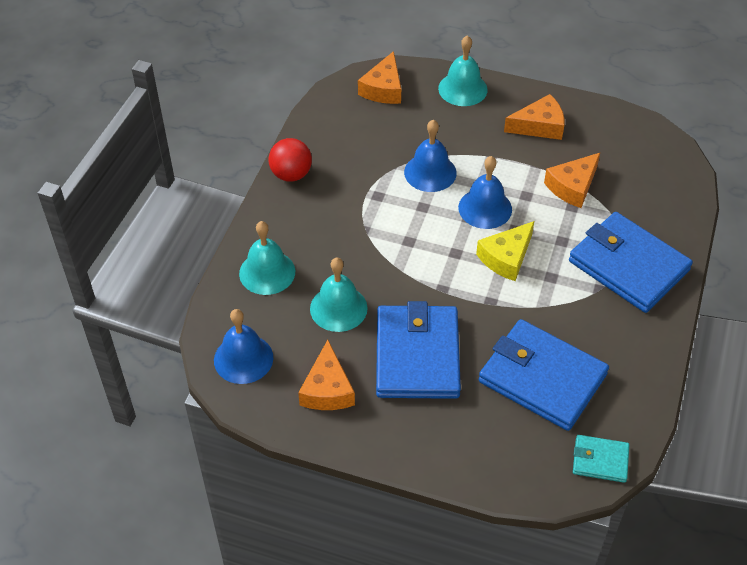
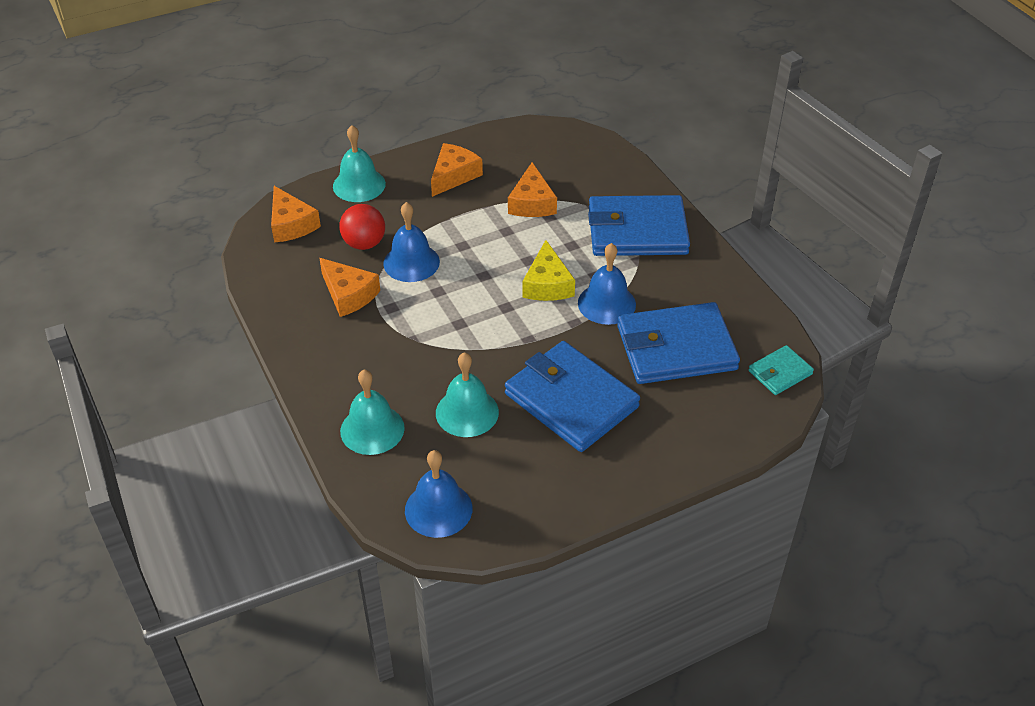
camera: 45 degrees left, 5 degrees down
(291, 174) = (294, 340): red ball -> red ball (364, 243)
(327, 389) = (535, 477): orange cheese -> orange cheese (348, 294)
(485, 208) = (487, 260): blue bell -> blue bell (606, 303)

